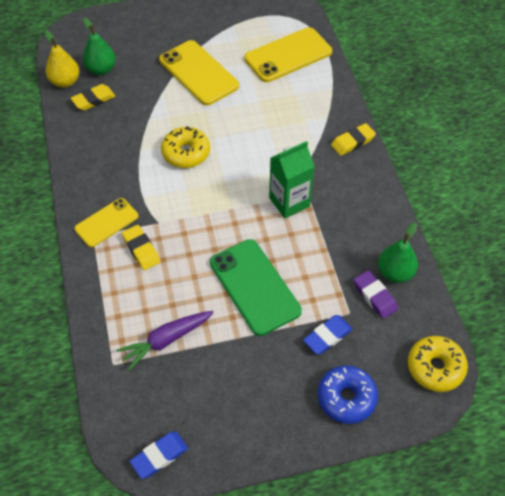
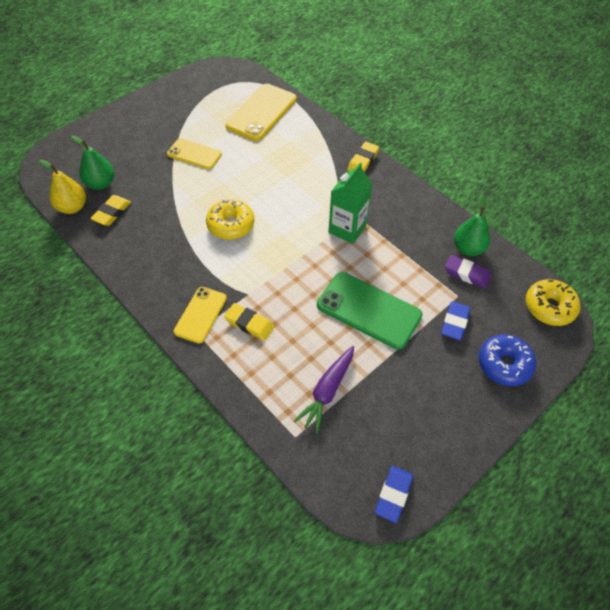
camera: 30 degrees left, 0 degrees up
(198, 73) = (194, 154): yellow phone -> yellow phone, size x0.62

